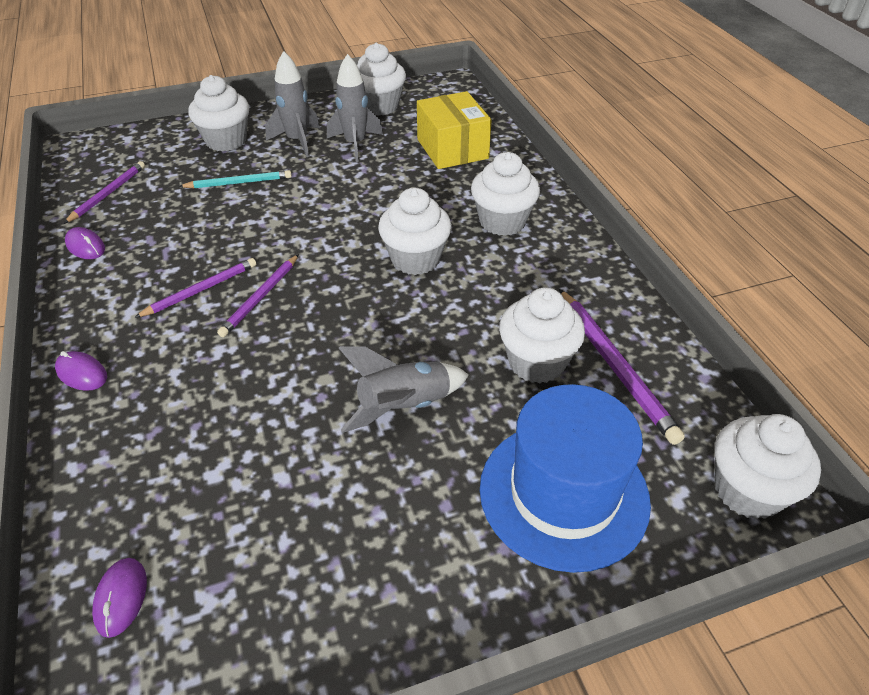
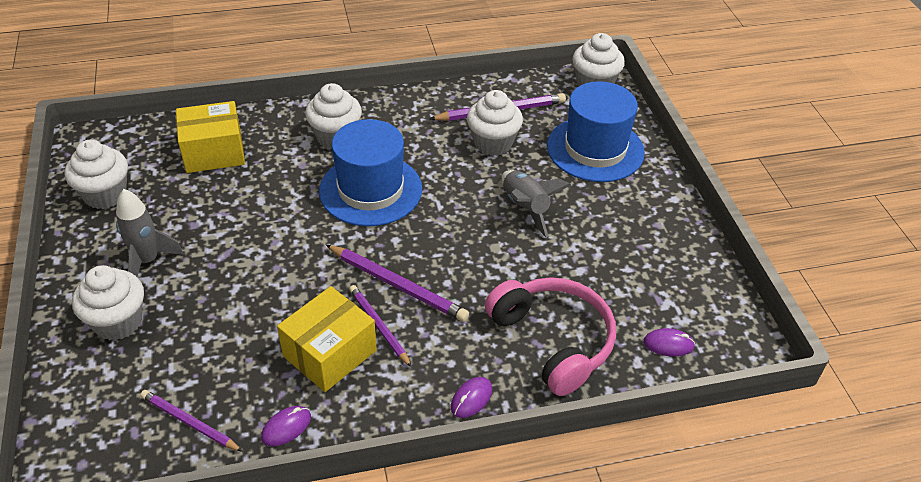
camera: 85 degrees left, 0 degrees up
(154, 449) = (553, 340): none -> pink headphones
(169, 260) = (329, 353): none -> yellow box
(238, 183) = (211, 307): turquoise pencil -> none
(261, 297) = (397, 285): purple pencil -> purple pencil, size x1.51
(355, 144) = (175, 217): grey rocket -> none
(415, 259) = (370, 190): white cupcake -> blue hat

